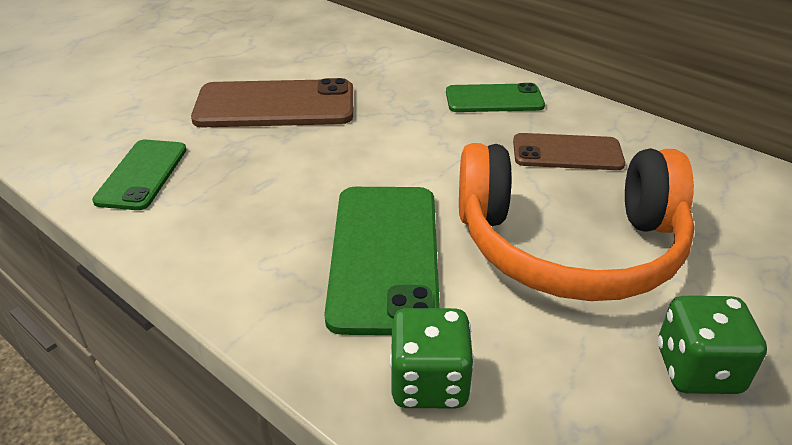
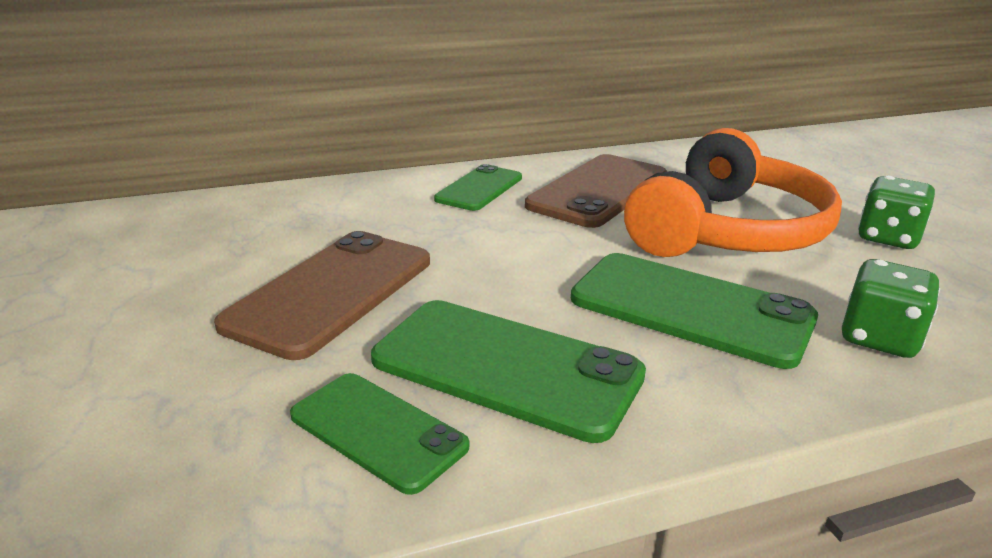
camera: 60 degrees left, 10 degrees down
(234, 195) = (506, 367): none -> green phone
(567, 153) = (599, 191): brown phone -> brown phone, size x1.62

